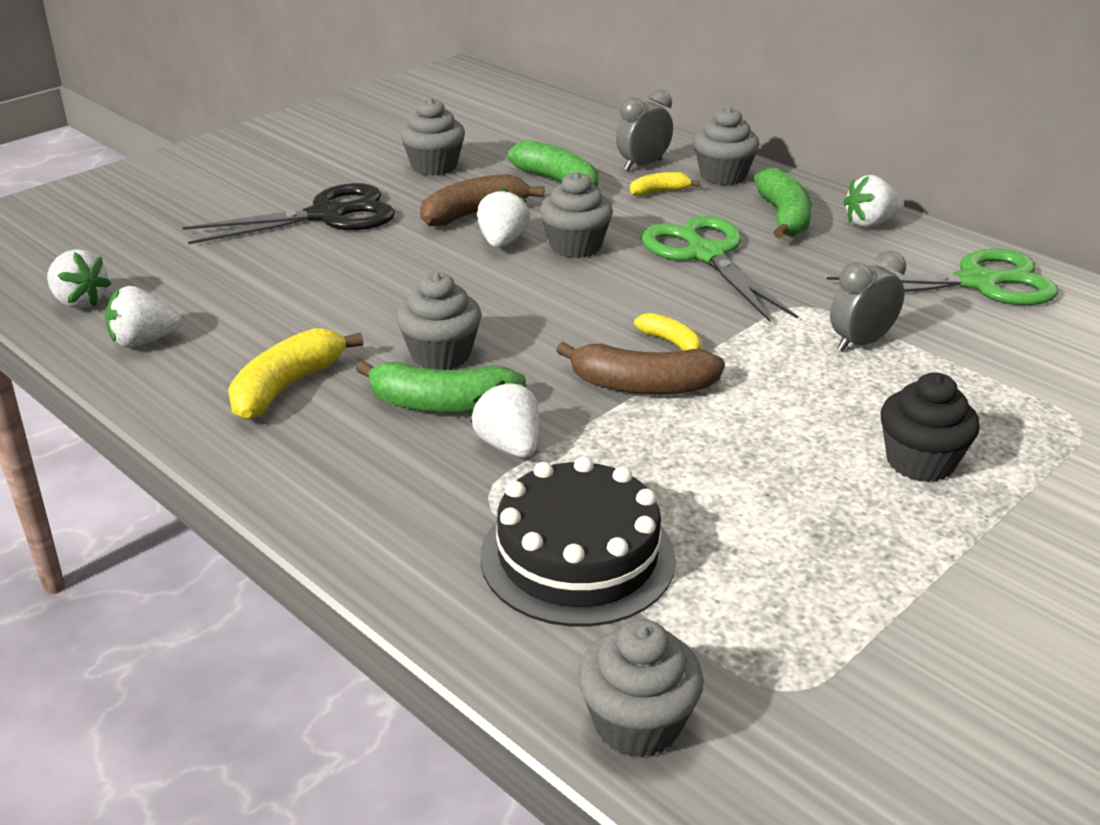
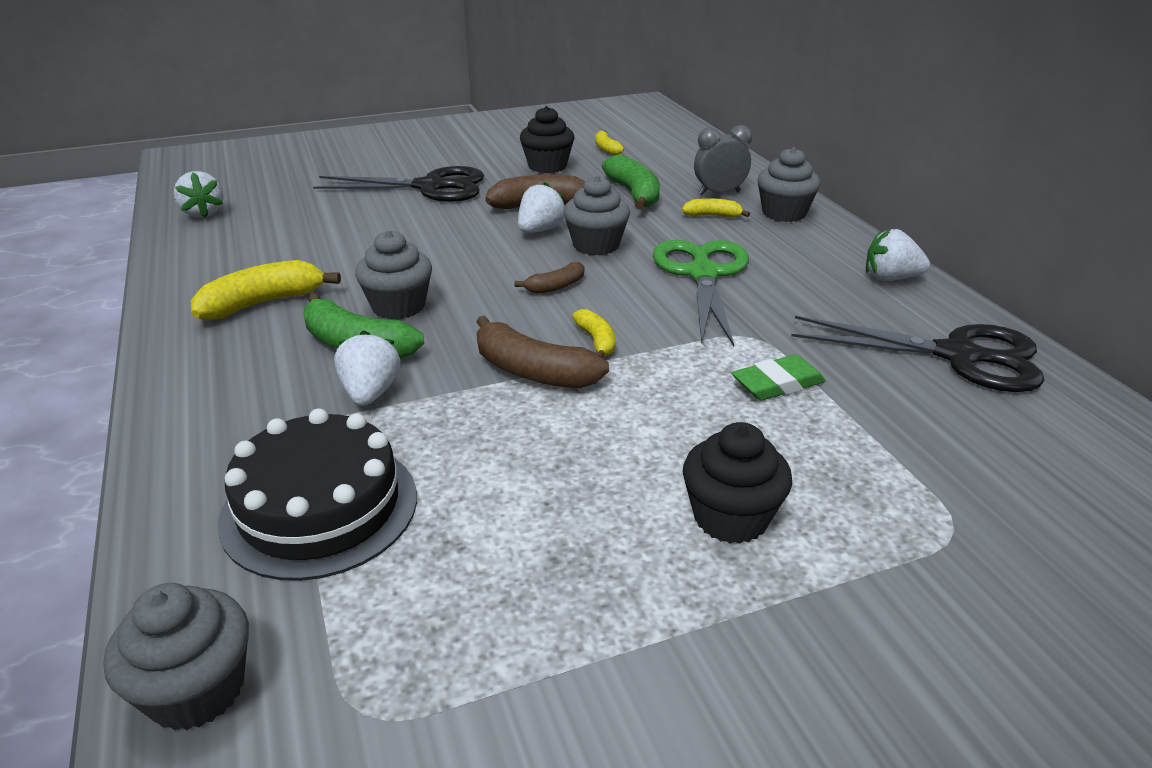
camera: 25 degrees right, 0 degrees up
(144, 341) = (210, 248): white strawberry -> none
(434, 166) = (547, 166): grey cupcake -> black cupcake
(478, 134) = (606, 149): none -> yellow banana
(579, 298) = (555, 287): none -> brown banana
(783, 217) = (808, 257): green banana -> none
(860, 343) = (777, 384): grey clock -> green eraser
(977, 283) = (957, 356): green scissors -> black scissors

